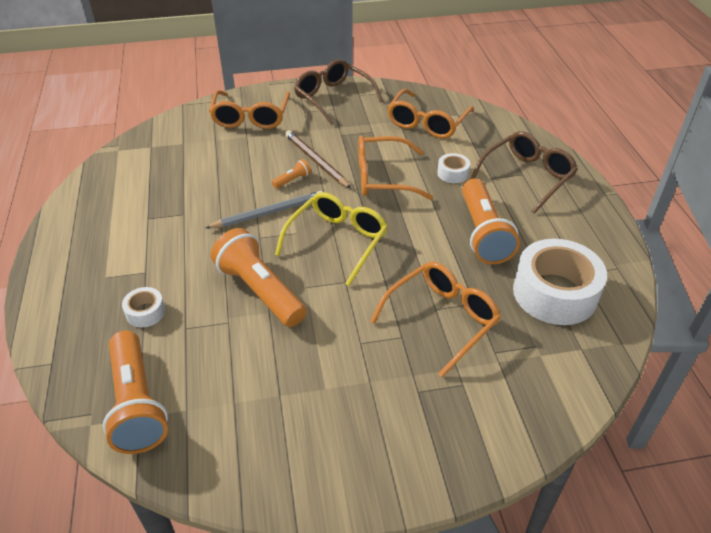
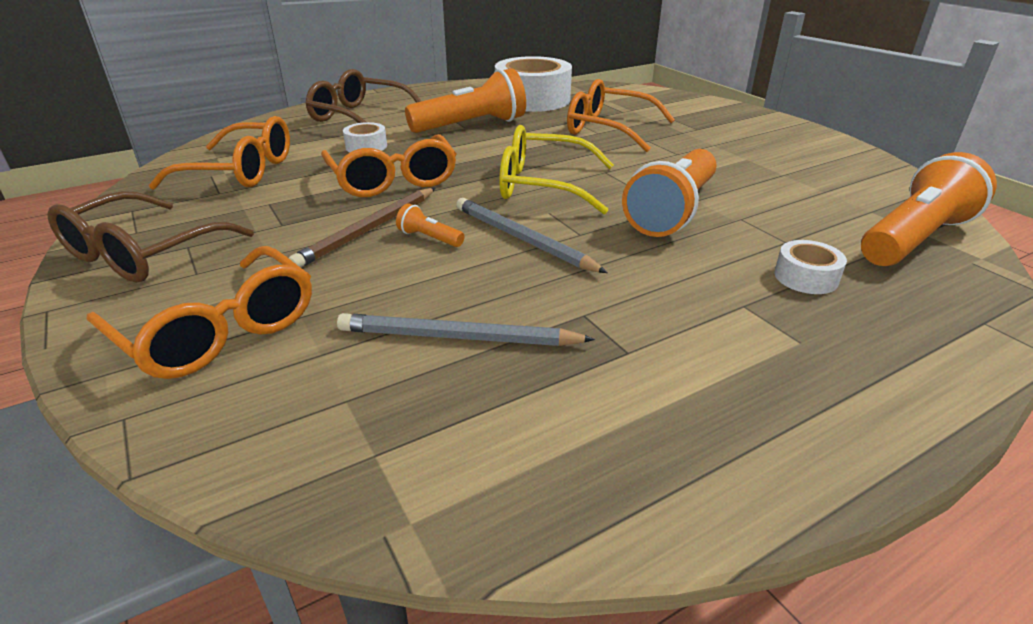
camera: 110 degrees left, 10 degrees down
(197, 174) = (458, 337): none -> grey pencil
(250, 117) = (219, 330): orange glasses -> orange glasses turned 60 degrees clockwise

